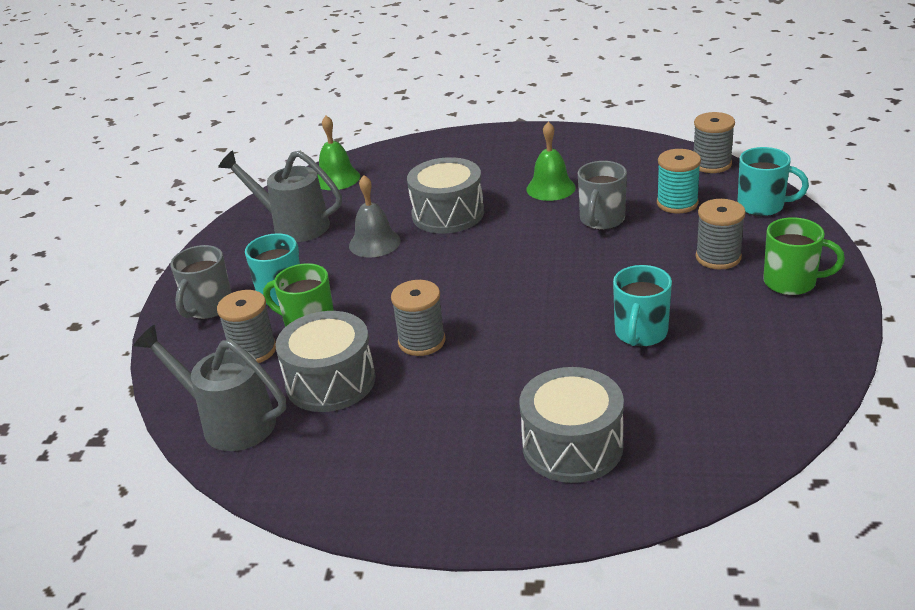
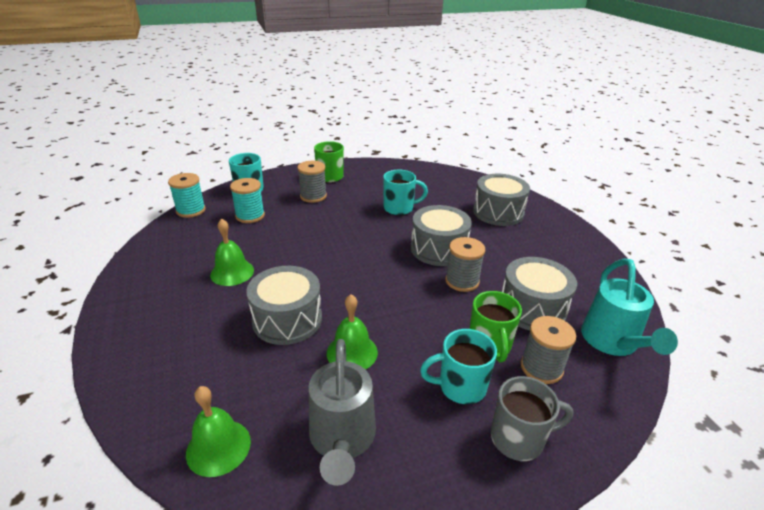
camera: 120 degrees left, 0 degrees up
(229, 422) = (612, 342): grey watering can -> turquoise watering can
(374, 243) = (352, 352): grey bell -> green bell
(503, 342) = (438, 249): none -> grey drum
(601, 220) = (279, 240): grey mug -> none
(711, 164) = (191, 210): grey spool -> turquoise spool

